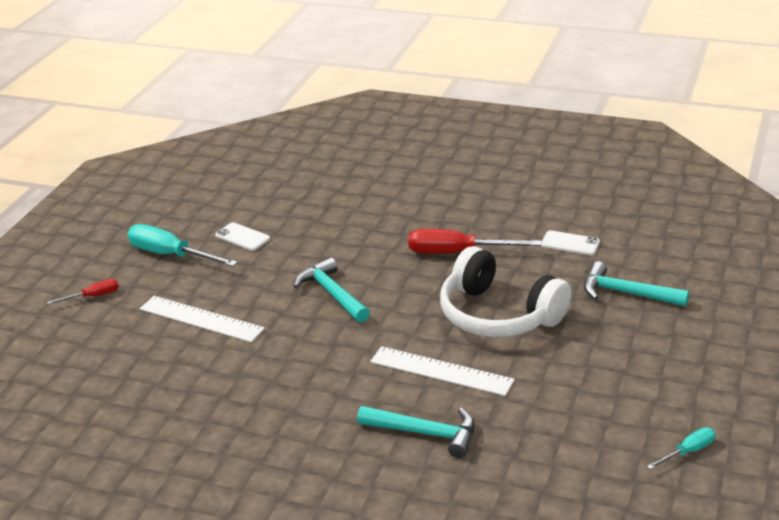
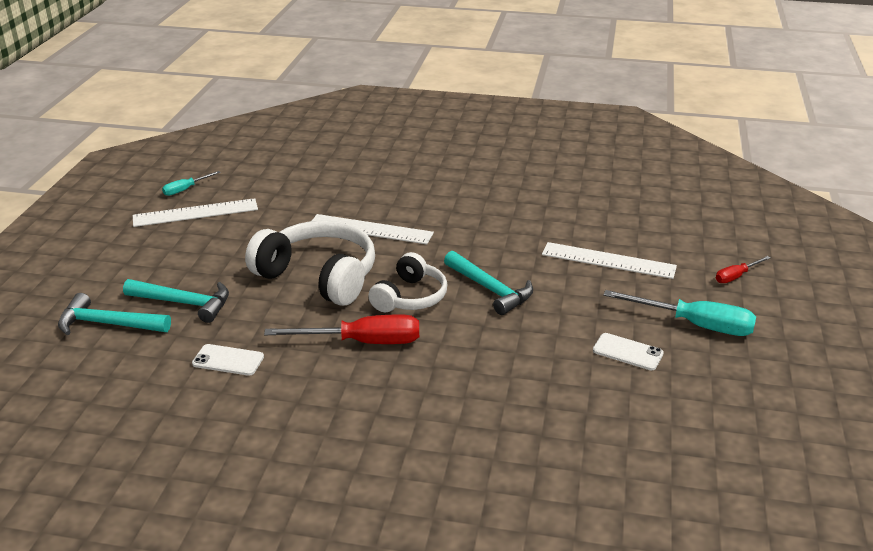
camera: 170 degrees right, 0 degrees up
(410, 290) = (410, 297): none -> white headphones
(425, 433) = (378, 191): turquoise hammer -> turquoise hammer (107, 324)
(658, 408) = (195, 213): none -> white ruler

